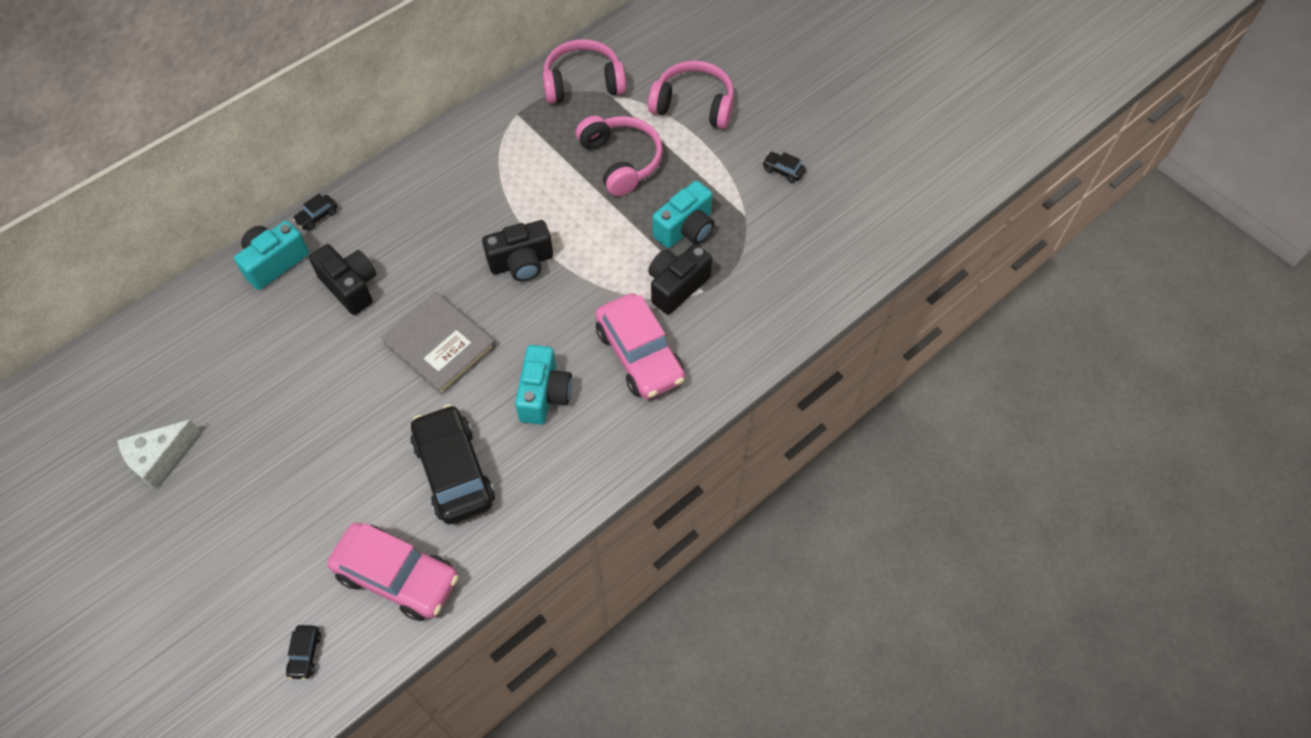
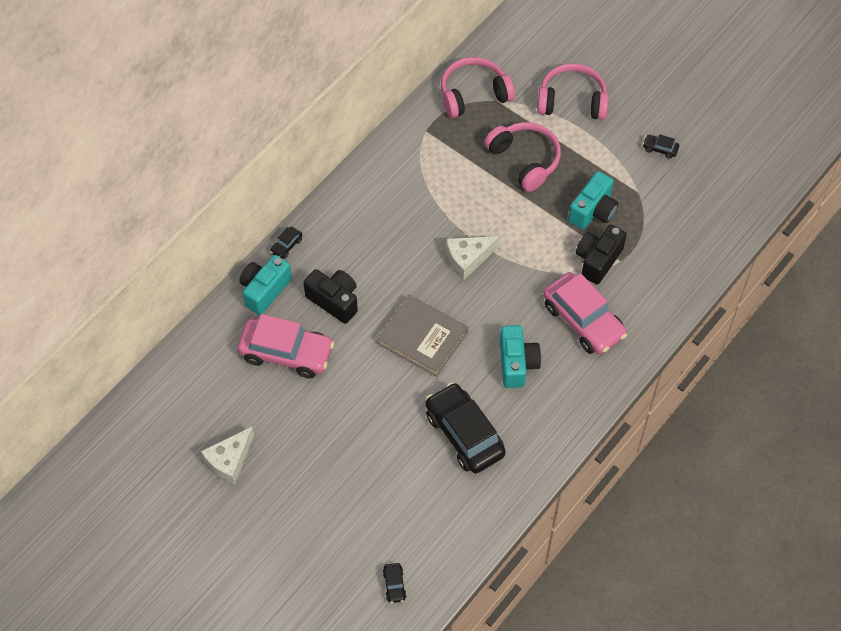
camera: 10 degrees left, 0 degrees up
(397, 576) = (445, 519): pink car -> pink car (286, 353)
(521, 263) = (468, 259): black camera -> white cheese

